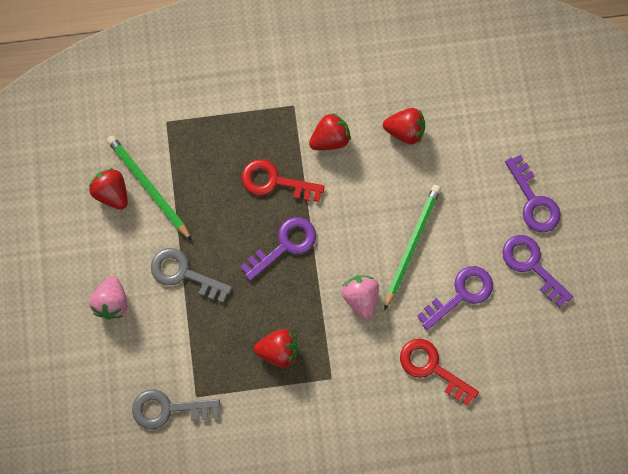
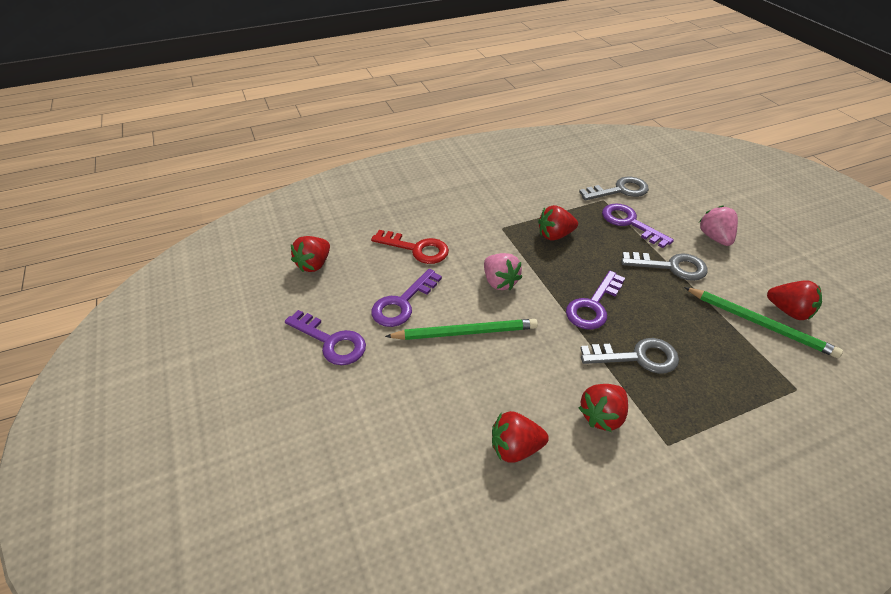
camera: 165 degrees right, 30 degrees down
(275, 181) = (637, 357): red key -> grey key
(411, 245) = (465, 332): green pencil -> green pencil turned 105 degrees counterclockwise
(533, 201) = (335, 404): purple key -> purple key (630, 223)
(541, 372) = (314, 264): none -> red strawberry

